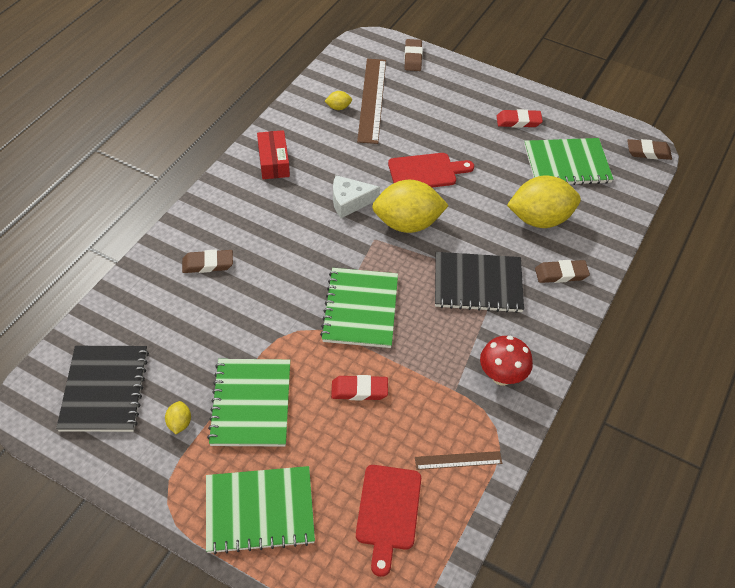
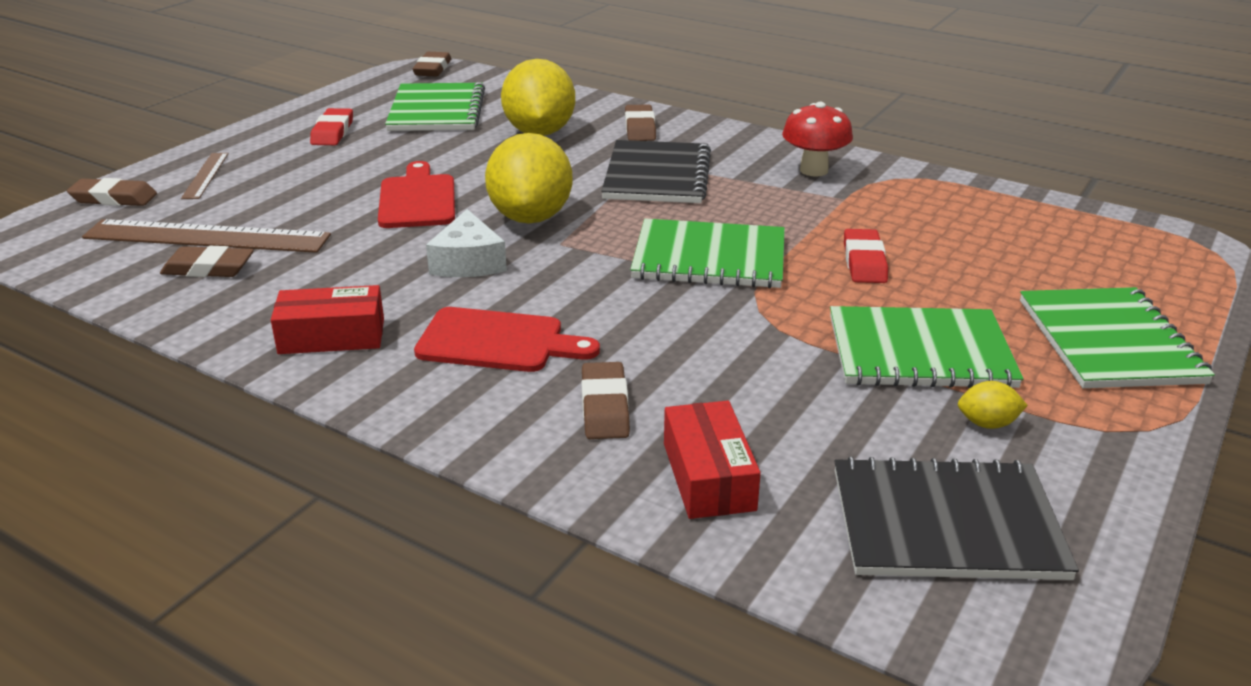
camera: 85 degrees left, 20 degrees down
(150, 302) = (708, 476): none -> red box
(338, 107) = (208, 268): yellow lemon -> brown eraser
(388, 512) = (1053, 247): red cutting board -> red cutting board (498, 341)
(458, 460) = (952, 201): brown ruler -> brown ruler (205, 175)

